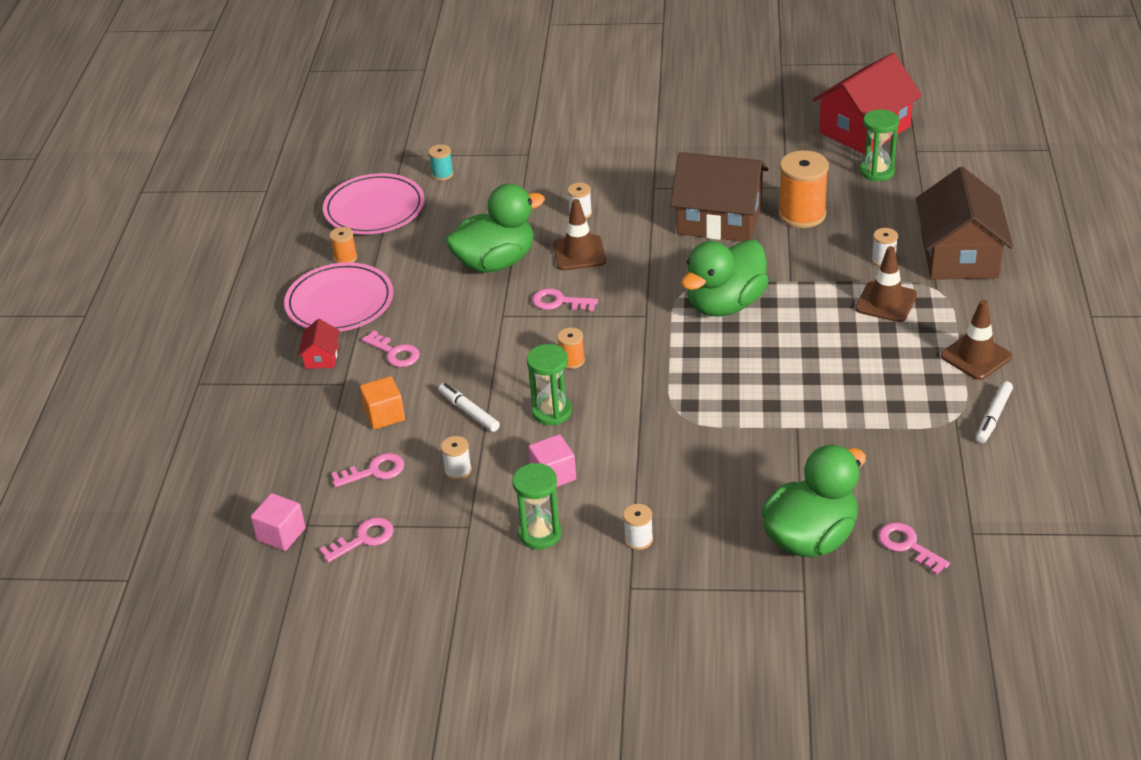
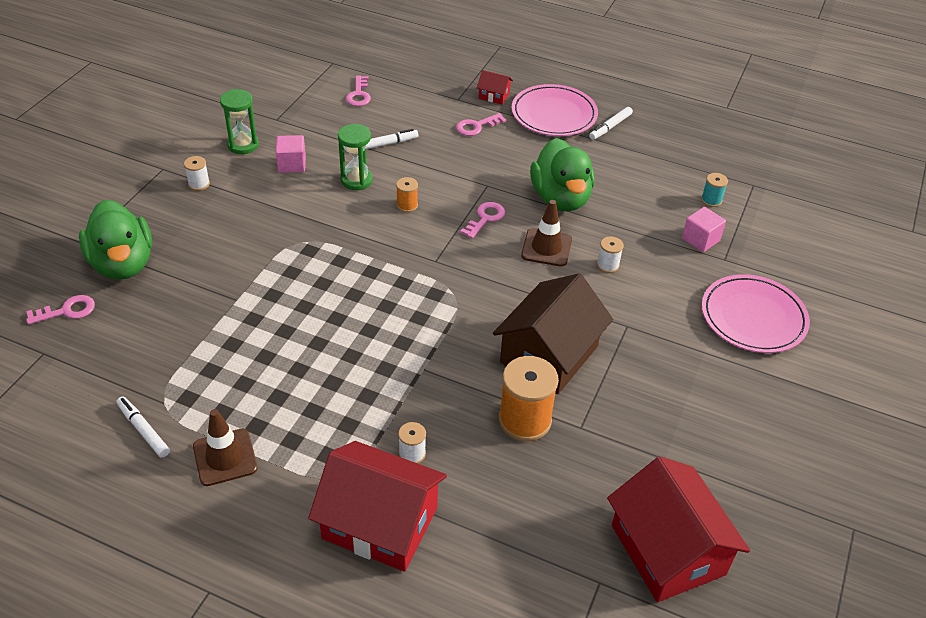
camera: 105 degrees right, 5 degrees up
(281, 534) = (332, 53): pink cube -> pink cube (700, 240)
(345, 258) = (610, 127): orange spool -> white marker
(363, 539) = (301, 79): pink key -> none
(374, 209) = (673, 153): pink plate -> pink plate (753, 317)
(384, 415) = (411, 109): orange cube -> none
(458, 470) = (331, 126): white spool -> none
(725, 304) = (418, 313): green duck -> none
(877, 172) = (572, 521): green hourglass -> none
(886, 302) = (347, 425): brown traffic cone -> none
(959, 255) = (380, 523): brown house -> red house

